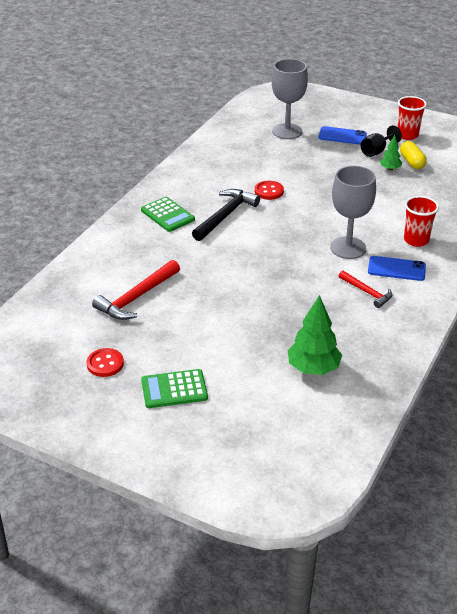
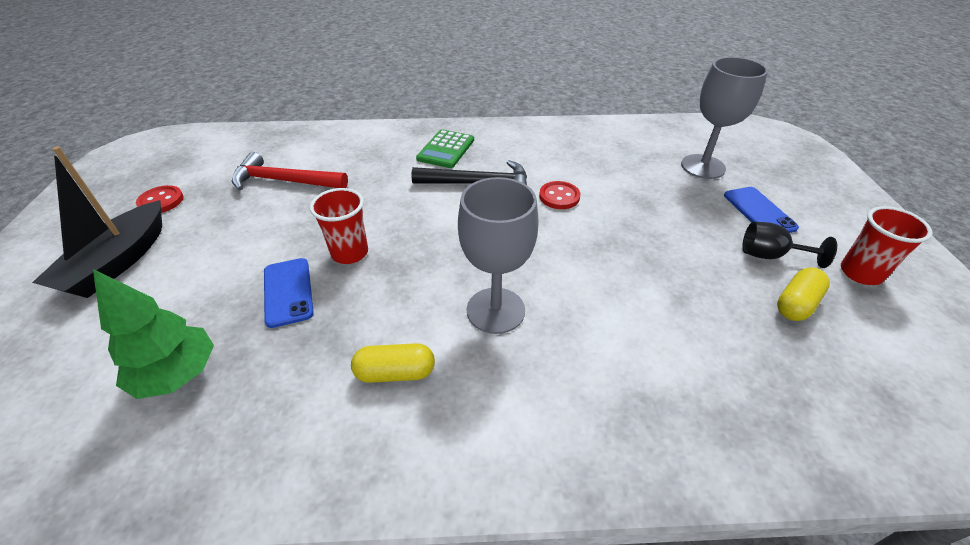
camera: 60 degrees right, 5 degrees up
(174, 389) = (118, 262): green calculator -> black boat
(367, 292) = (395, 372): red hammer -> yellow capsule
(390, 169) = (744, 285): green tree -> none
(396, 269) = (482, 389): blue phone -> blue phone (288, 292)
(416, 240) = (584, 387): red cup -> red cup (350, 253)

